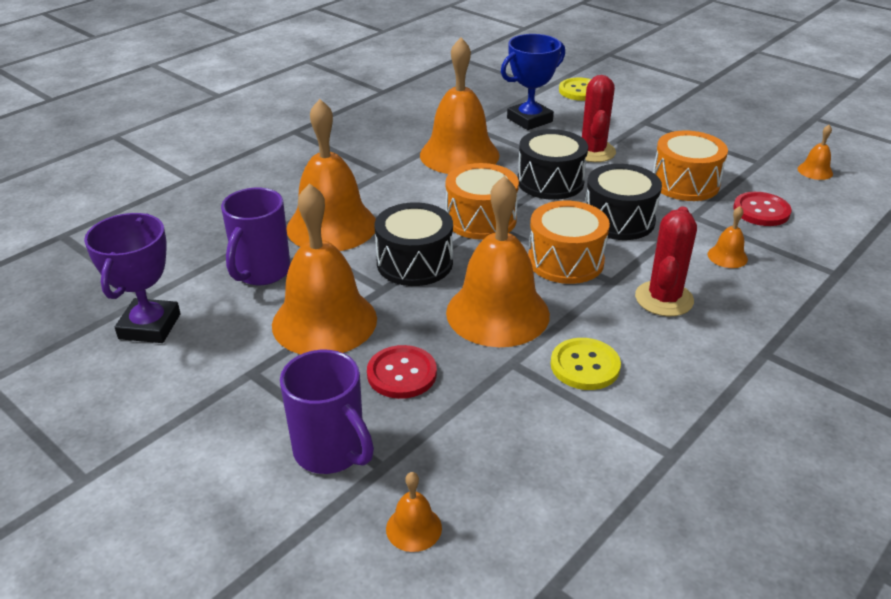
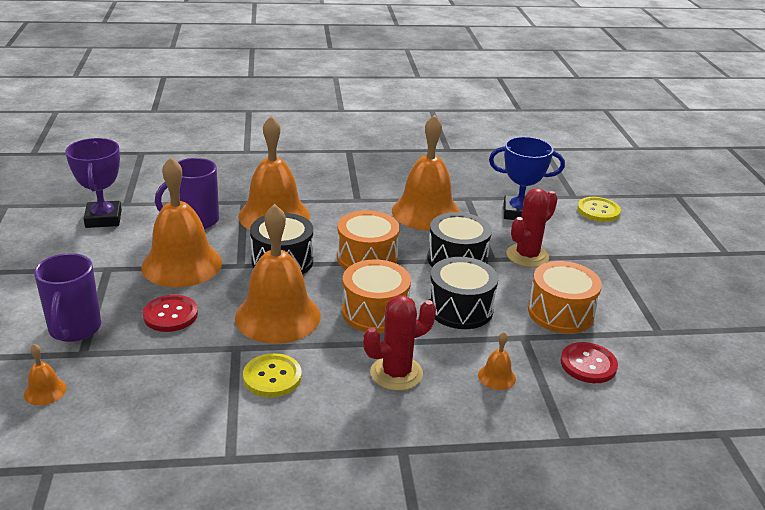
camera: 40 degrees right, 5 degrees down
(150, 326) = (103, 219): purple trophy -> purple trophy turned 60 degrees counterclockwise
(815, 171) = (700, 364): orange bell -> none

